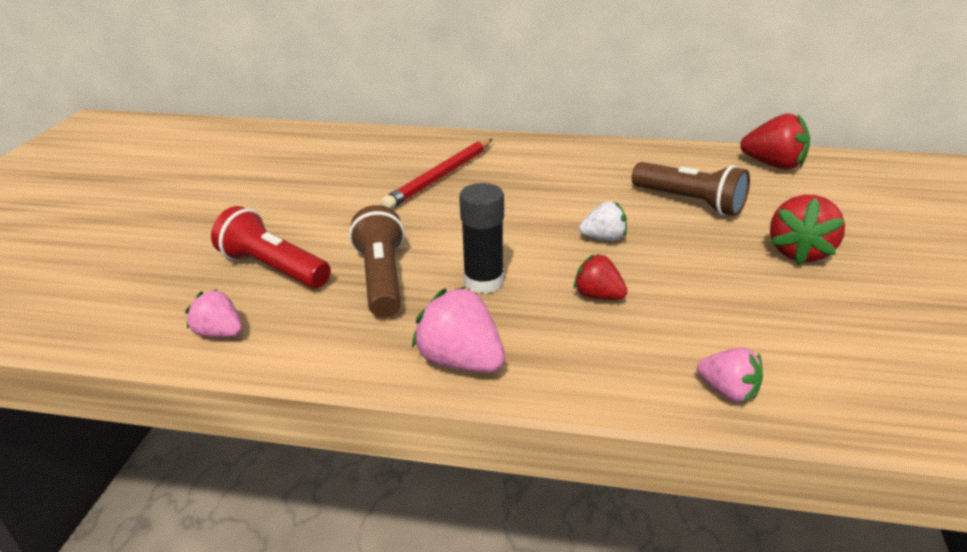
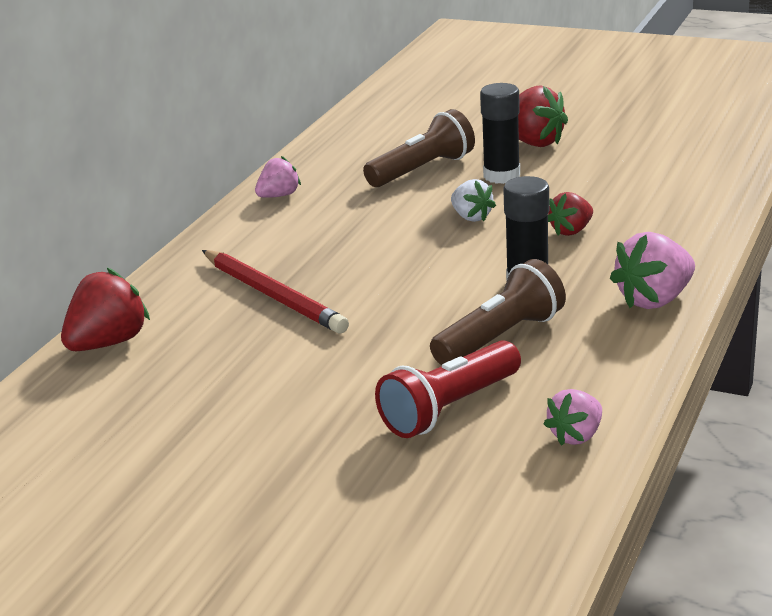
camera: 75 degrees left, 5 degrees down
(381, 278) = (500, 338): brown flashlight -> brown flashlight turned 135 degrees clockwise
(604, 238) = (471, 217): white strawberry -> white strawberry turned 135 degrees clockwise
(703, 243) = (501, 176): none -> black glue stick
(728, 391) = (711, 199): pink strawberry -> pink strawberry (279, 196)
(773, 165) = (369, 123): red strawberry -> red strawberry (108, 343)

